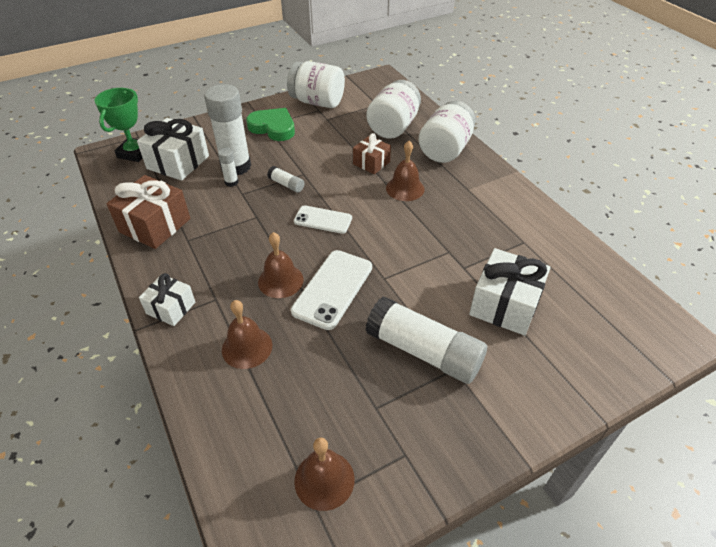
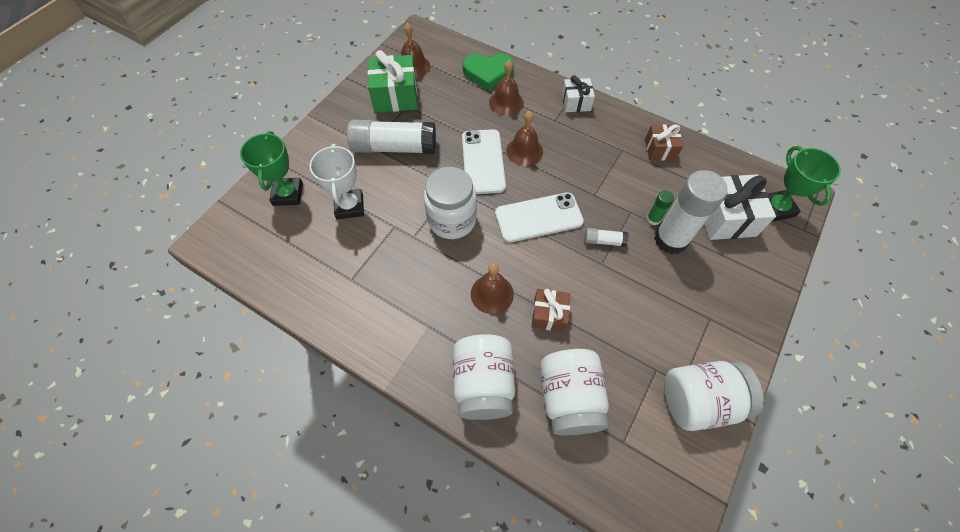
camera: 150 degrees right, 15 degrees up
(155, 225) = (660, 149): brown gift -> brown gift, size x0.60
(231, 182) = (653, 219): white glue stick -> green glue stick
(273, 128) = (697, 317): green heart -> green heart (488, 73)
(323, 220) = (538, 217): white phone -> white phone, size x1.55
(383, 433) = (395, 96): none -> green gift
(403, 249) = (452, 220): none -> white jar
(505, 305) = (350, 206): white gift -> white trophy
(577, 350) = (288, 194): none -> green trophy

